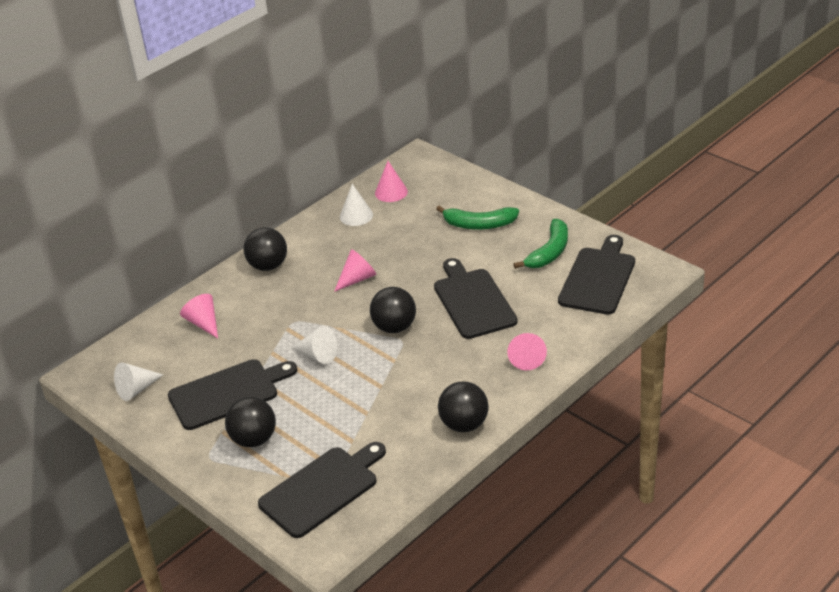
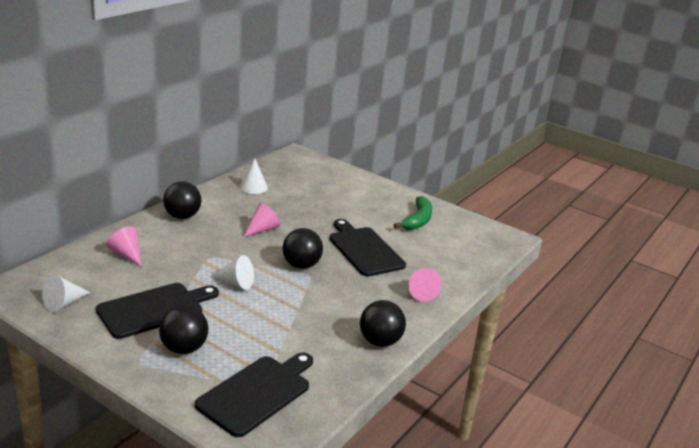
camera: 15 degrees left, 10 degrees down
(391, 192) = (280, 174): pink cone -> none
(479, 224) = (356, 199): green banana -> none
(598, 278) = (462, 239): black cutting board -> none

